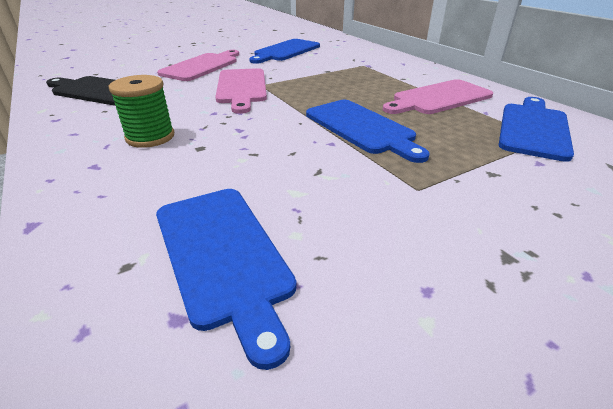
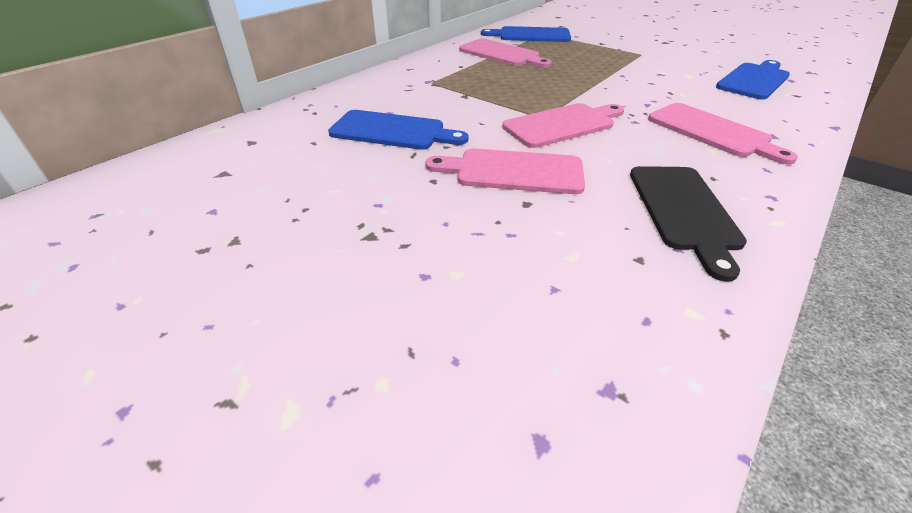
camera: 110 degrees left, 5 degrees up
(150, 137) = (712, 132): green spool -> pink cutting board
(361, 128) = (587, 70): blue cutting board -> none

